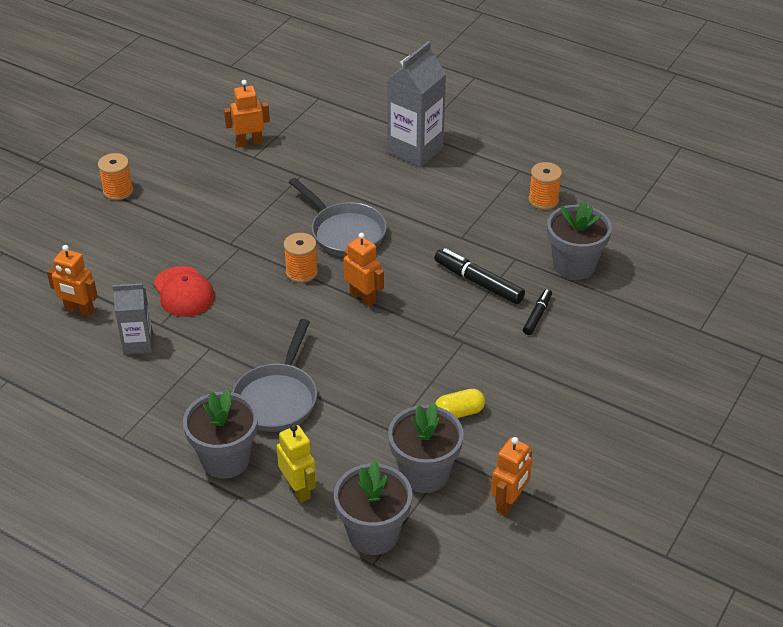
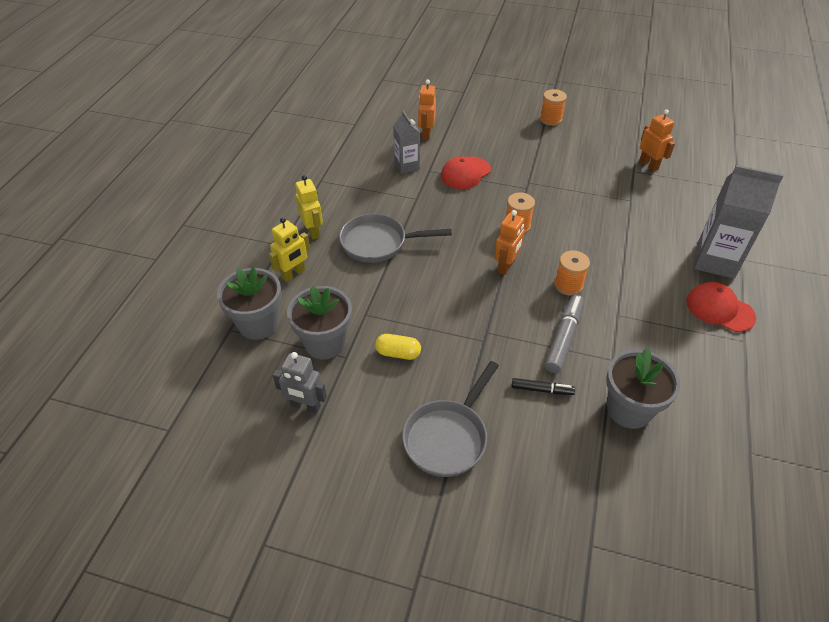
camera: 75 degrees right, 5 degrees up
(225, 459) = (313, 231): grey flower pot -> yellow robot
(344, 232) = (577, 239): grey pan -> grey pan (448, 437)
(459, 412) = (398, 353): yellow capsule -> yellow capsule turned 45 degrees counterclockwise
(477, 170) = (719, 309): none -> red cap
(478, 282) = (564, 338): black marker -> grey marker
(509, 502) = (305, 406): orange robot -> grey robot
(543, 200) = (712, 368): orange spool -> orange spool (568, 285)

